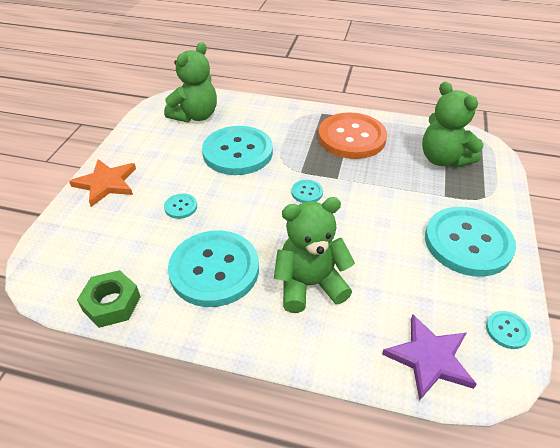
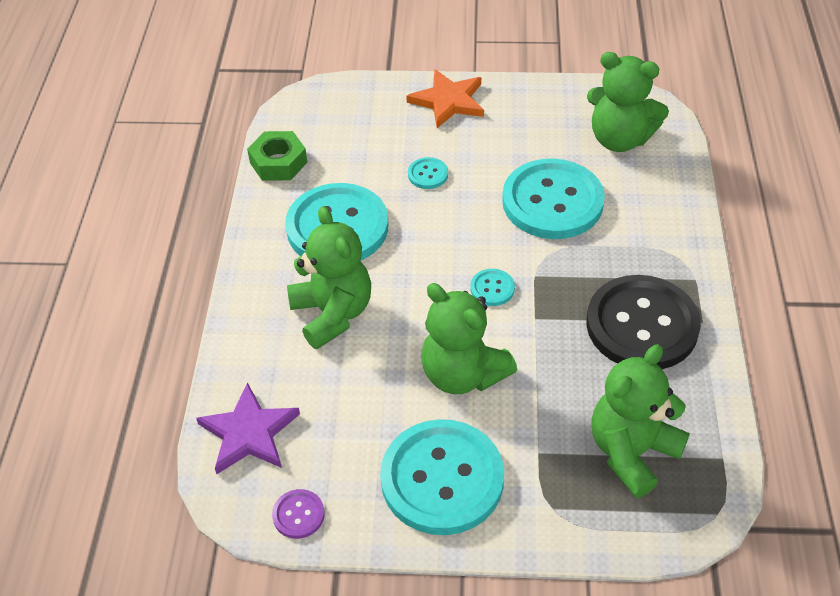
camera: 80 degrees right, 5 degrees up
(351, 138) = (642, 325): orange button -> black button
(380, 219) = (462, 374): none -> green teddy bear
(507, 330) = (298, 515): turquoise button -> purple button

